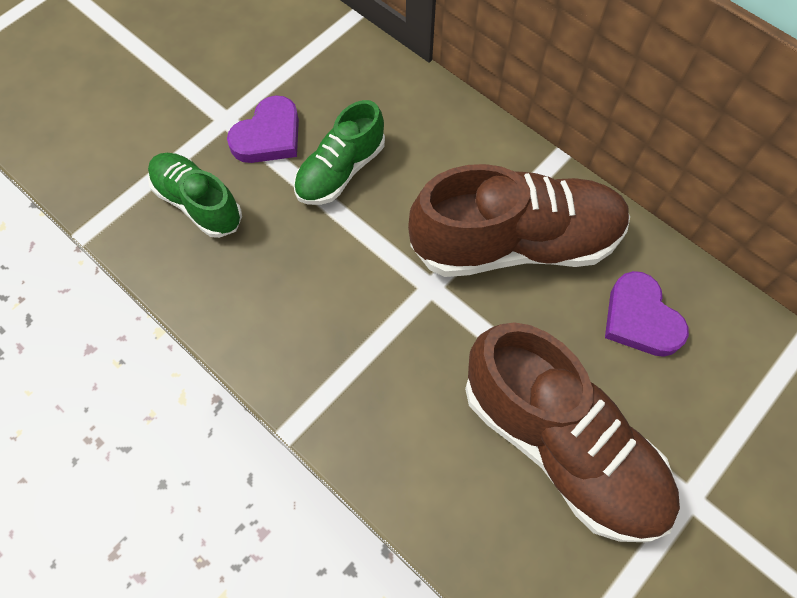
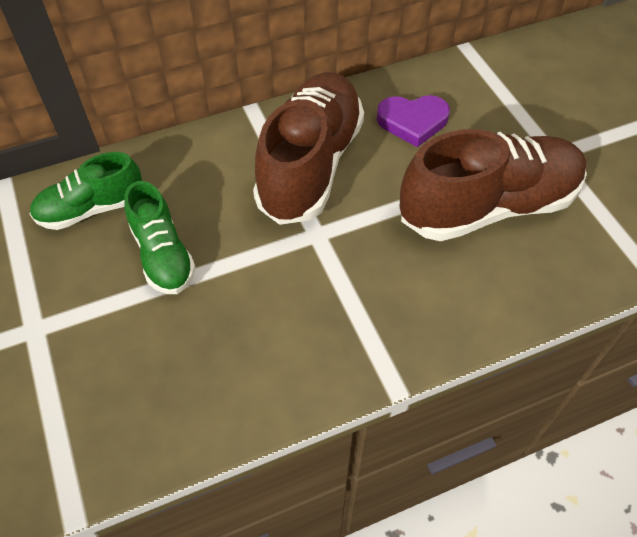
camera: 65 degrees left, 10 degrees down
(198, 203) = (115, 387): green shoe -> green shoe (92, 209)
(268, 136) = (83, 298): purple heart -> none

